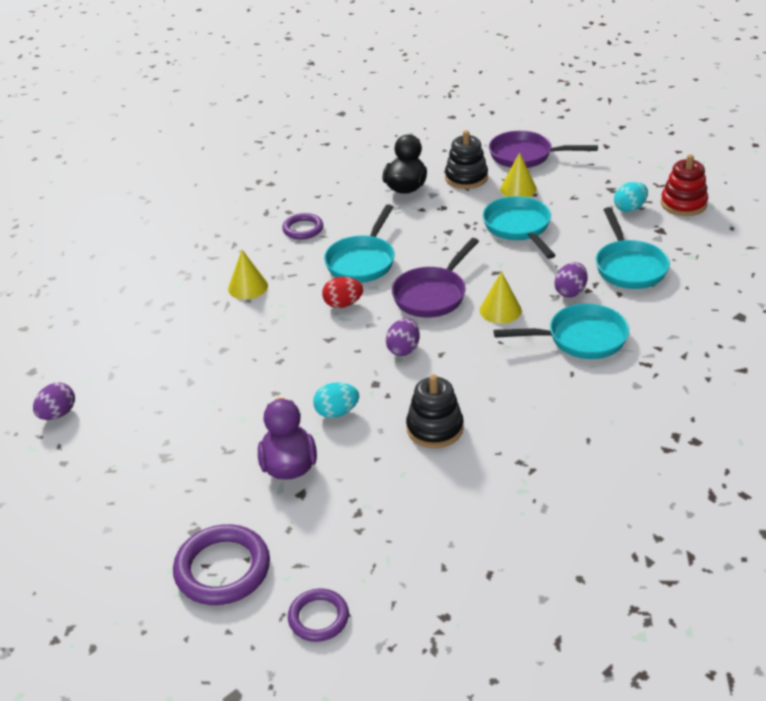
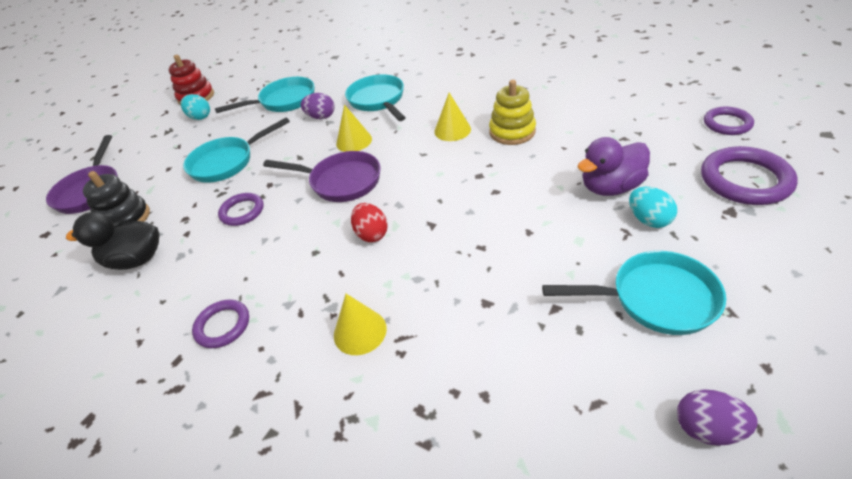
camera: 105 degrees left, 5 degrees up
(337, 412) = (528, 184): turquoise egg -> turquoise egg (648, 220)
(362, 261) = (291, 246): turquoise pan -> turquoise pan (655, 299)
(403, 349) = (426, 174): purple egg -> none
(429, 237) = (242, 211): none -> purple ring
(435, 428) = (512, 132): black stacking toy -> yellow stacking toy
(518, 189) = (156, 179): yellow cone -> yellow cone (452, 130)

